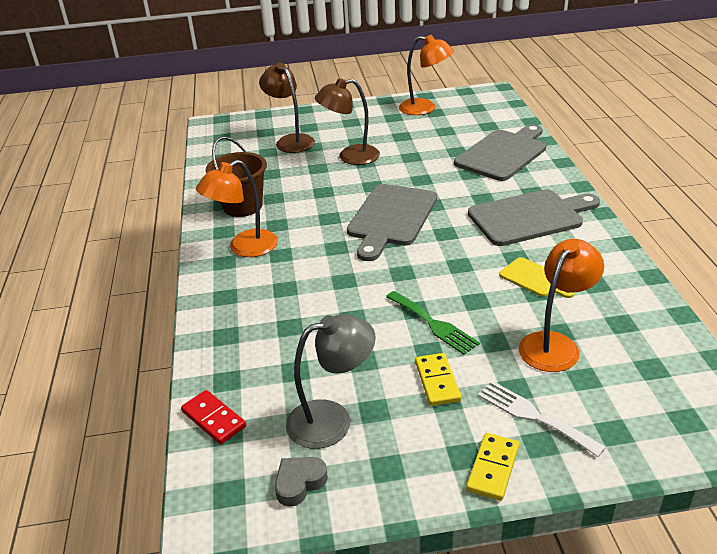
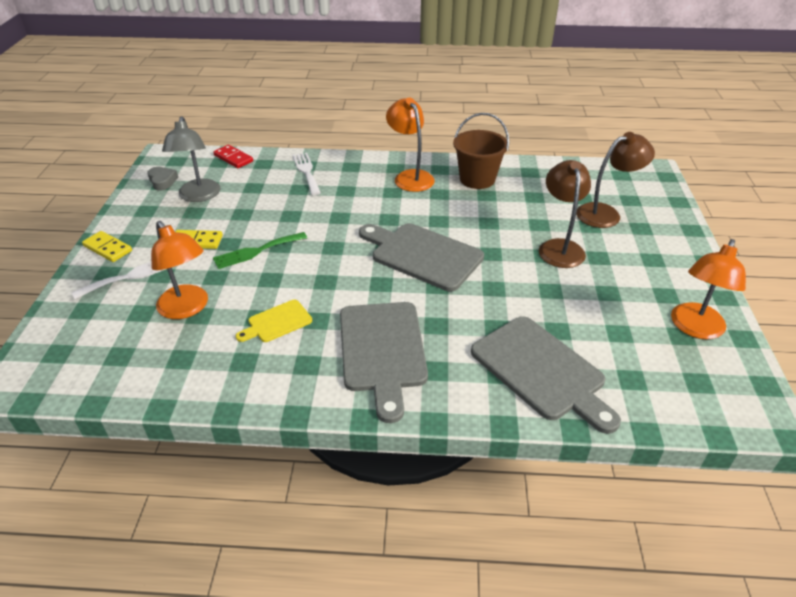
camera: 100 degrees right, 5 degrees up
(213, 419) = (233, 158): red domino -> red domino turned 75 degrees clockwise
(245, 331) = (306, 172): none -> white fork

